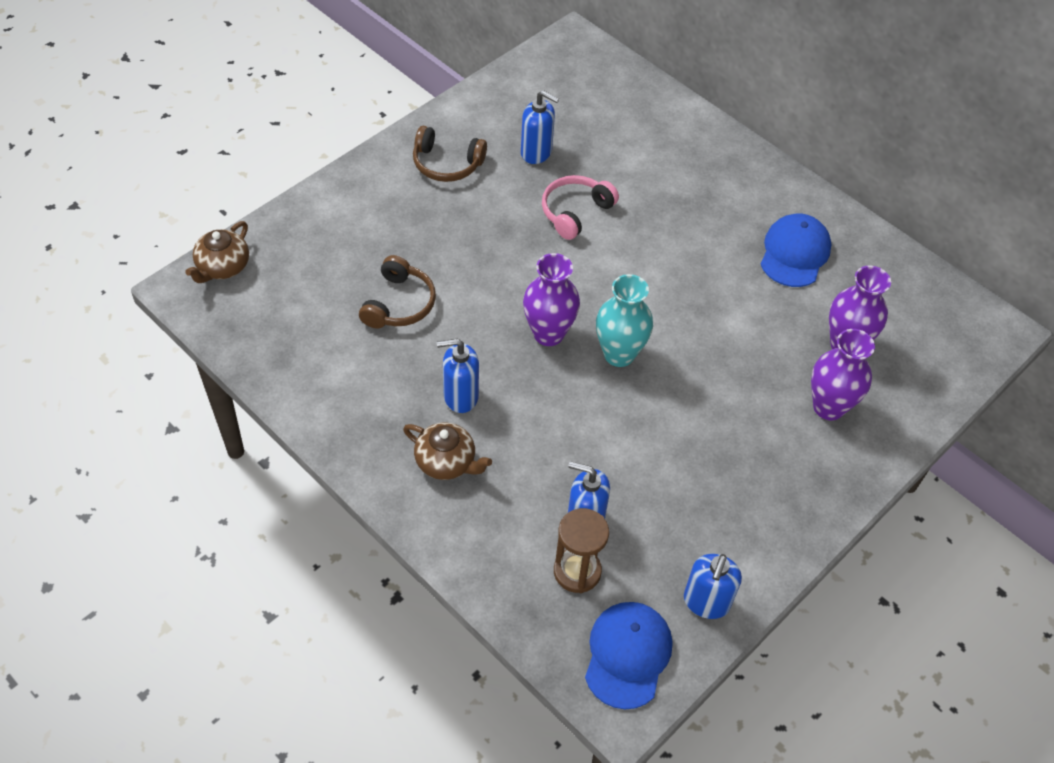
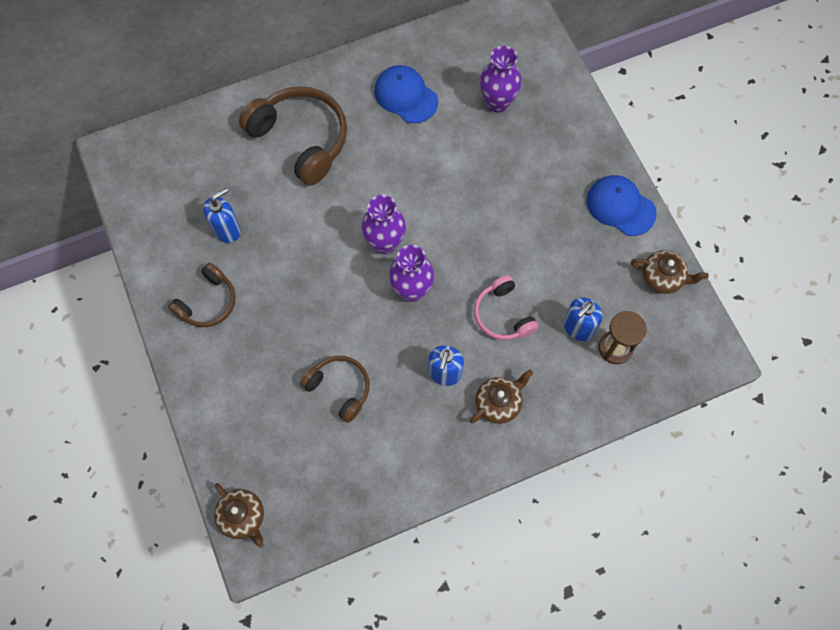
camera: 65 degrees left, 15 degrees up
(575, 212) = (302, 226): pink headphones -> pink headphones (503, 315)
(619, 354) = (449, 250): turquoise vase -> none
(627, 655) = (684, 341): blue cap -> blue cap (620, 206)
(679, 178) = (301, 139): none -> brown headphones
(706, 602) = (662, 278): blue soap dispenser -> brown teapot
(828, 407) = (543, 137): purple vase -> purple vase (385, 243)

